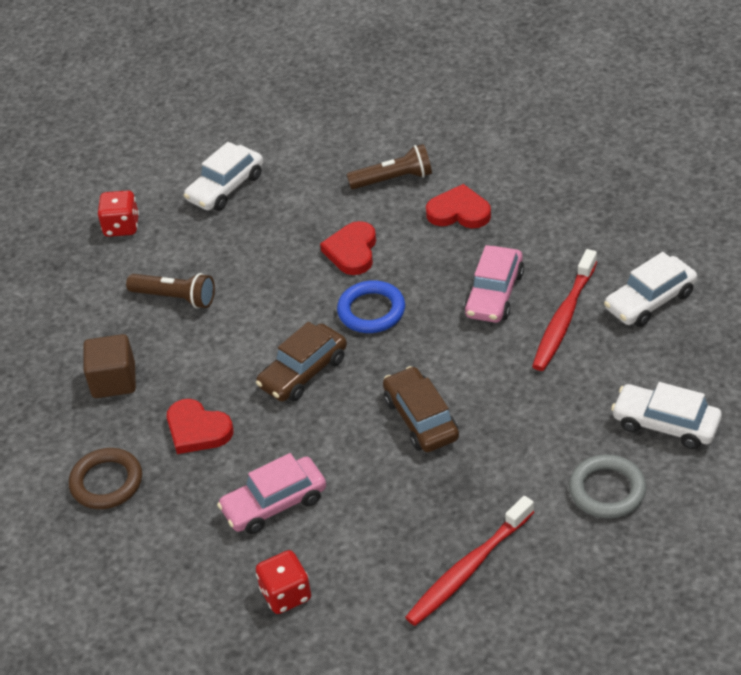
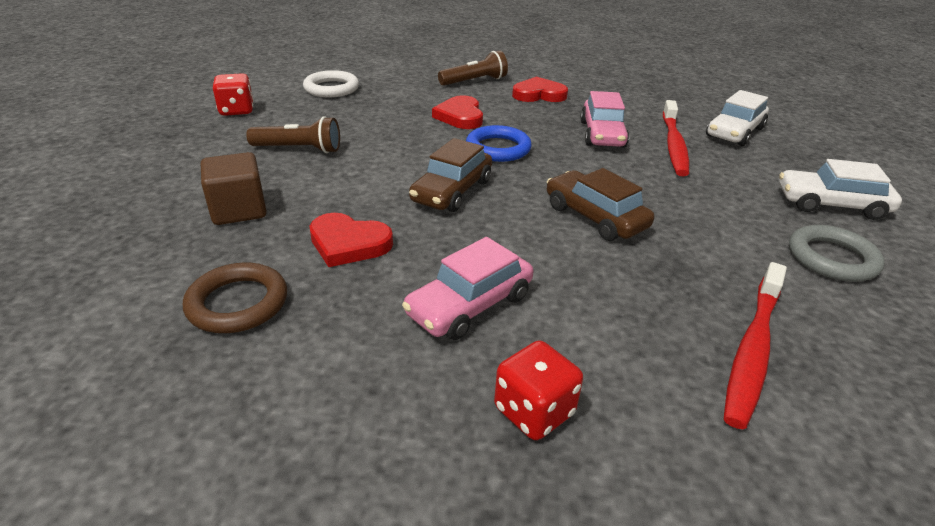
camera: 20 degrees left, 10 degrees down
(225, 187) = (331, 88): white car -> white ring

